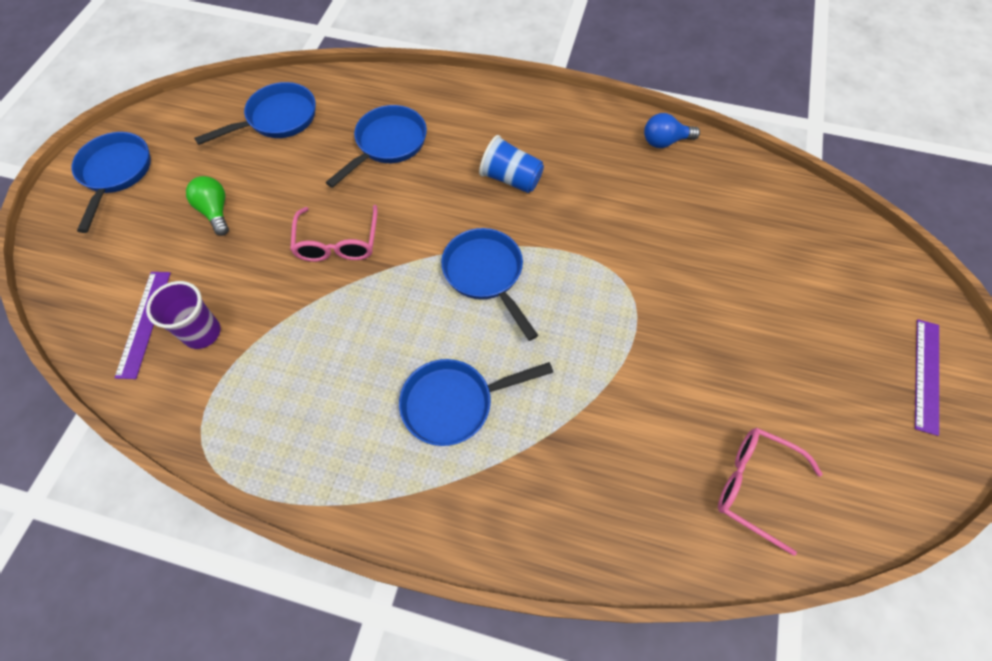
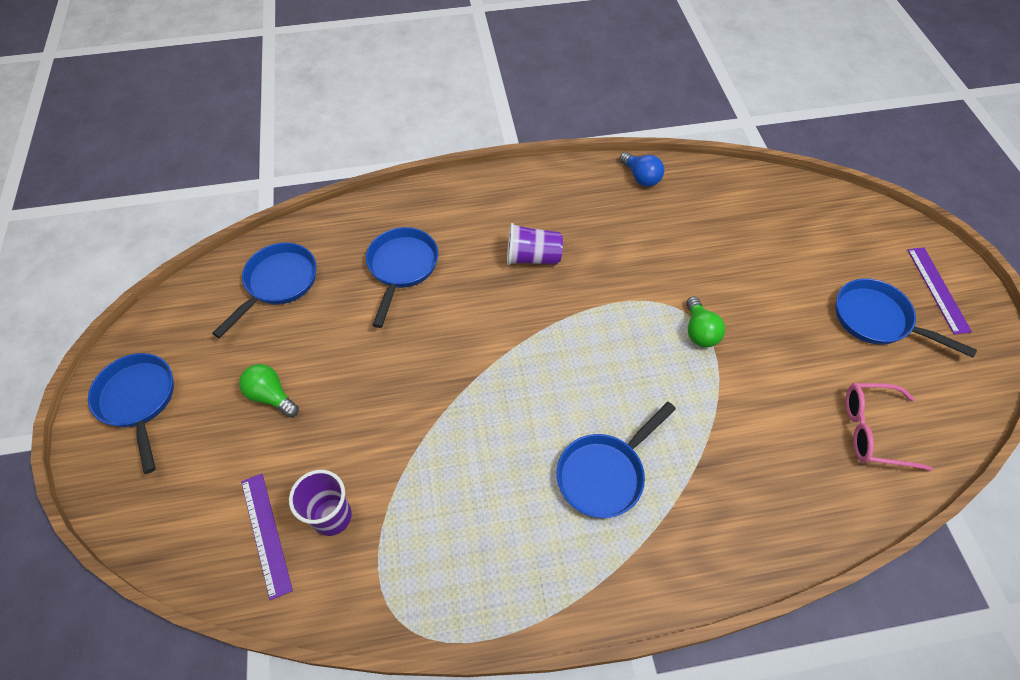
camera: 25 degrees left, 5 degrees down
(338, 243) = (411, 377): pink glasses -> none
(486, 275) = (563, 350): blue pan -> blue pan (877, 320)
(511, 179) = (533, 257): blue cup -> purple cup
(631, 311) = (699, 331): none -> green light bulb
(665, 141) = (641, 177): blue light bulb -> blue light bulb turned 90 degrees counterclockwise

